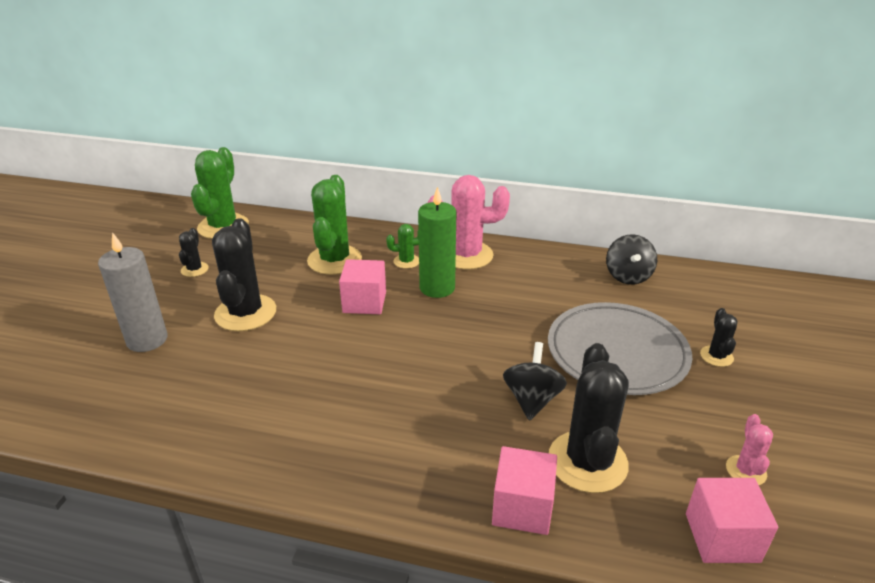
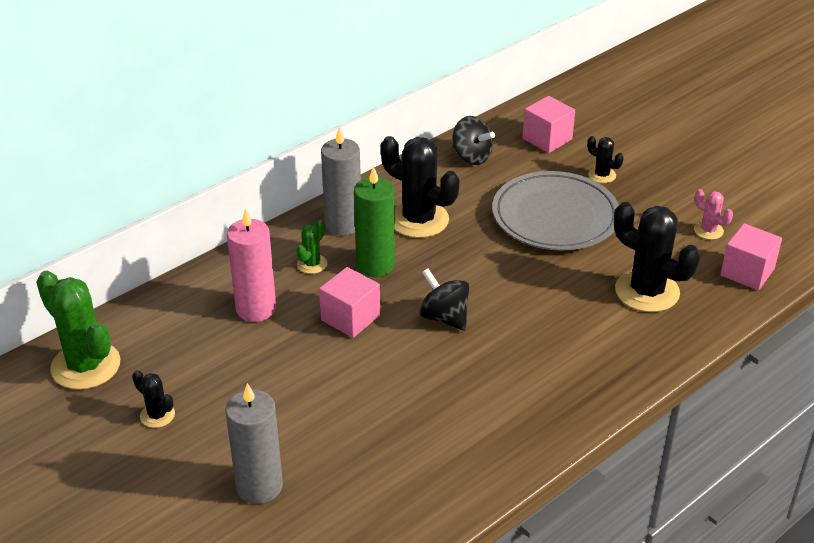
camera: 55 degrees left, 5 degrees up
(245, 313) = (285, 402): black cactus -> black cactus (419, 220)
(334, 260) = (256, 309): green cactus -> pink candle
(466, 255) = (343, 224): pink cactus -> grey candle
(522, 507) = (661, 341): pink cube -> pink cube (547, 139)
(532, 399) = (566, 284): black spinning top -> black spinning top (444, 317)

